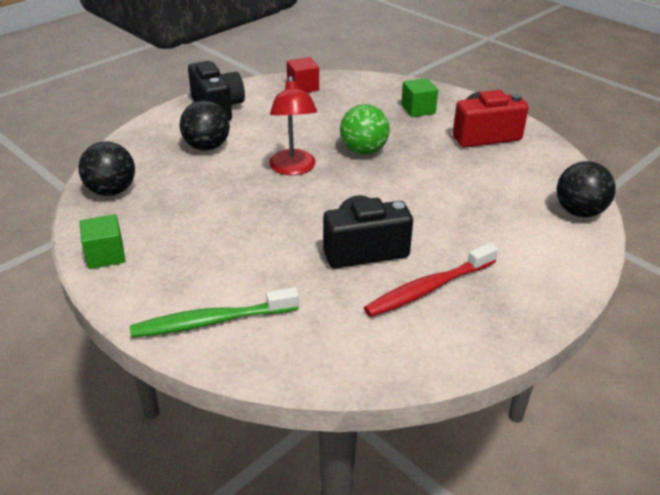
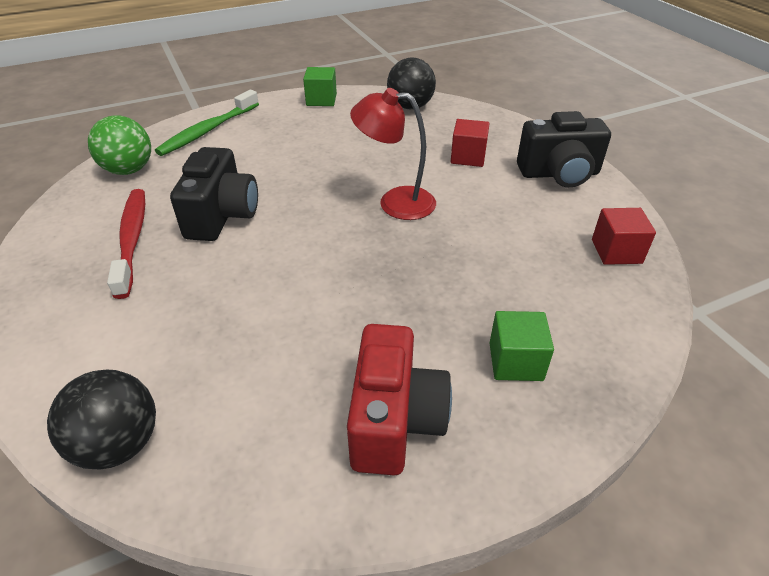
camera: 110 degrees right, 5 degrees up
(207, 147) = (468, 157): black ball -> red cube
(212, 321) = (208, 130): green toothbrush -> green toothbrush turned 150 degrees counterclockwise
(363, 151) = (409, 264): green ball -> green ball (129, 170)

